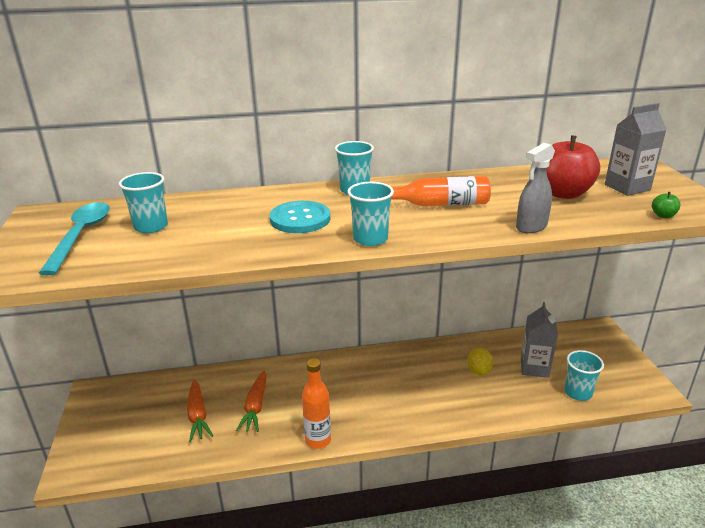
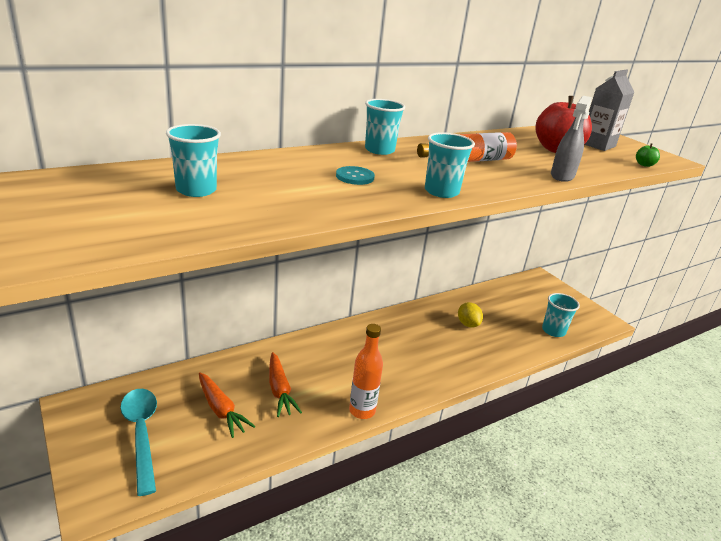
camera: 25 degrees left, 0 degrees up
(81, 236) = (115, 203): turquoise spoon -> turquoise spoon (141, 434)
(300, 219) = (355, 177): turquoise button -> turquoise button, size x0.60
(534, 368) = (509, 315): grey carton -> none

